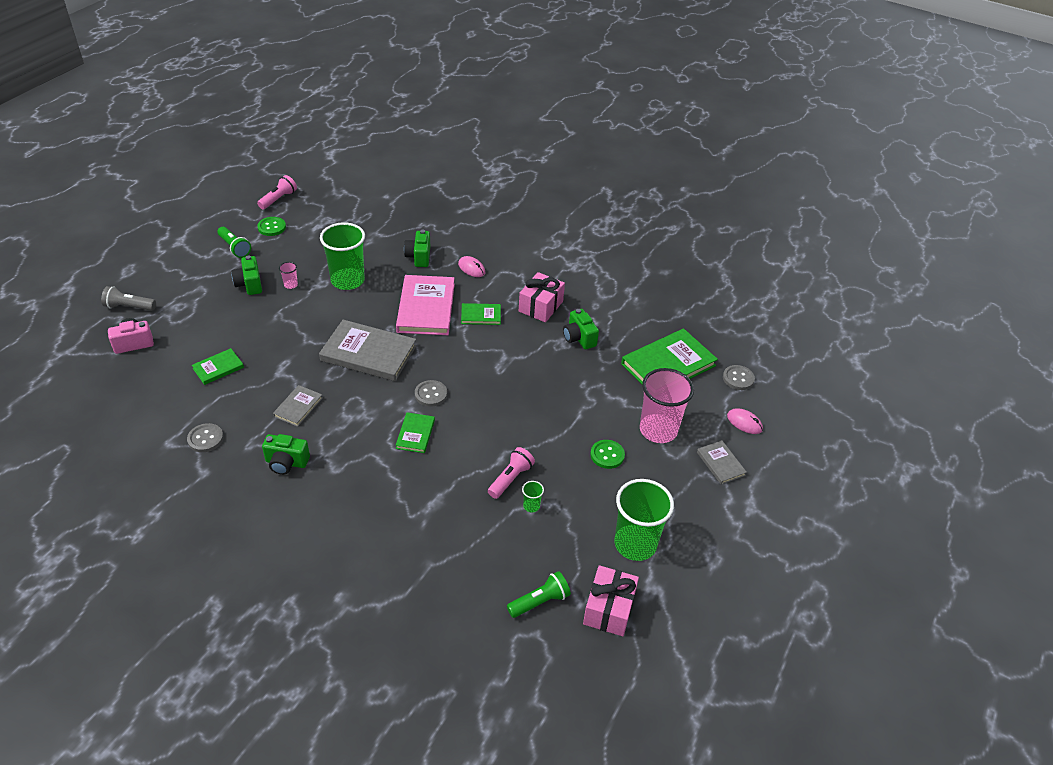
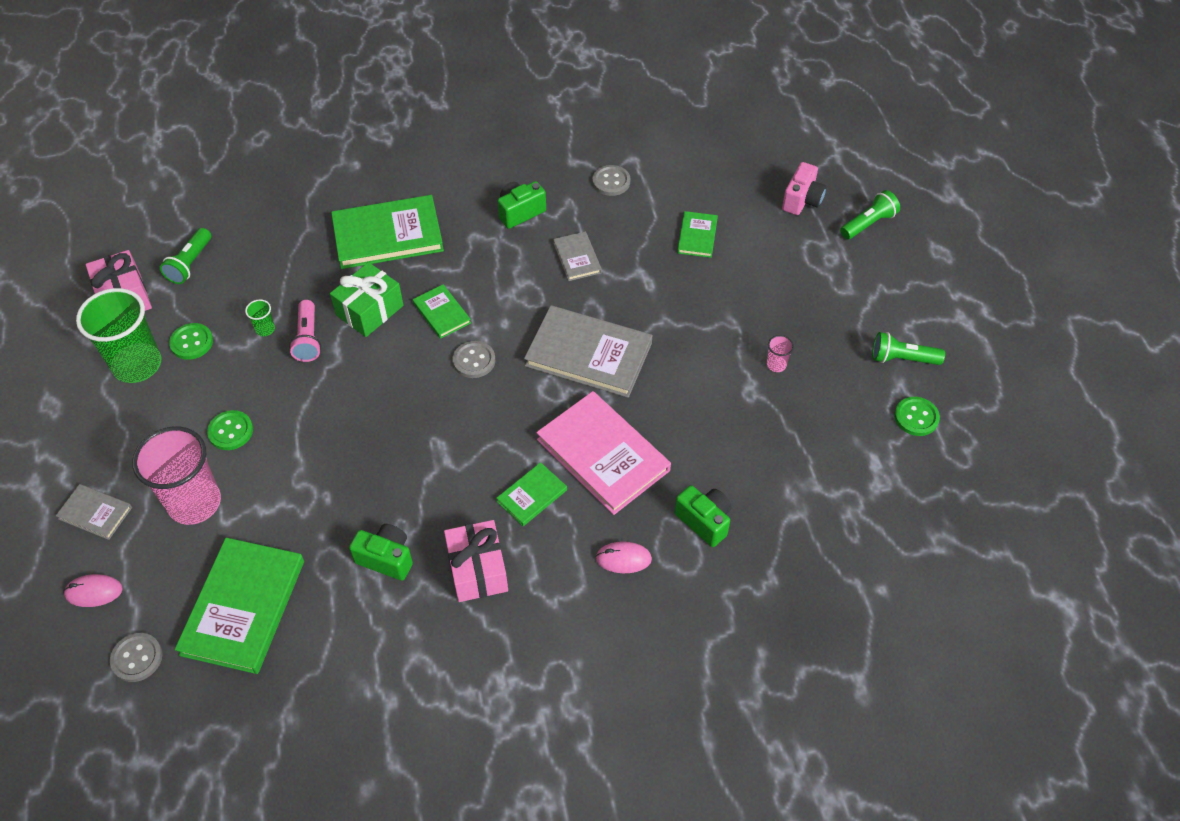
camera: 140 degrees right, 10 degrees up
(129, 307) = (868, 224): grey flashlight -> green flashlight
(249, 284) = (813, 331): green camera -> none
(278, 199) = (981, 463): pink flashlight -> none
(347, 280) = (731, 419): green cup -> none
(368, 353) = (588, 354): grey book -> grey book turned 45 degrees clockwise
(385, 514) = (388, 235): none -> green book
(455, 468) = (370, 310): none -> green gift
(587, 533) = (191, 342): none -> green button

